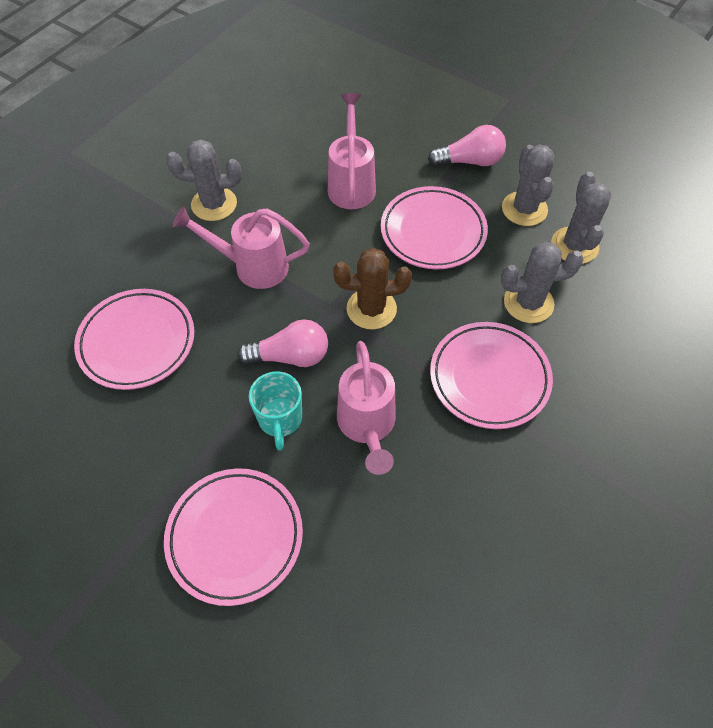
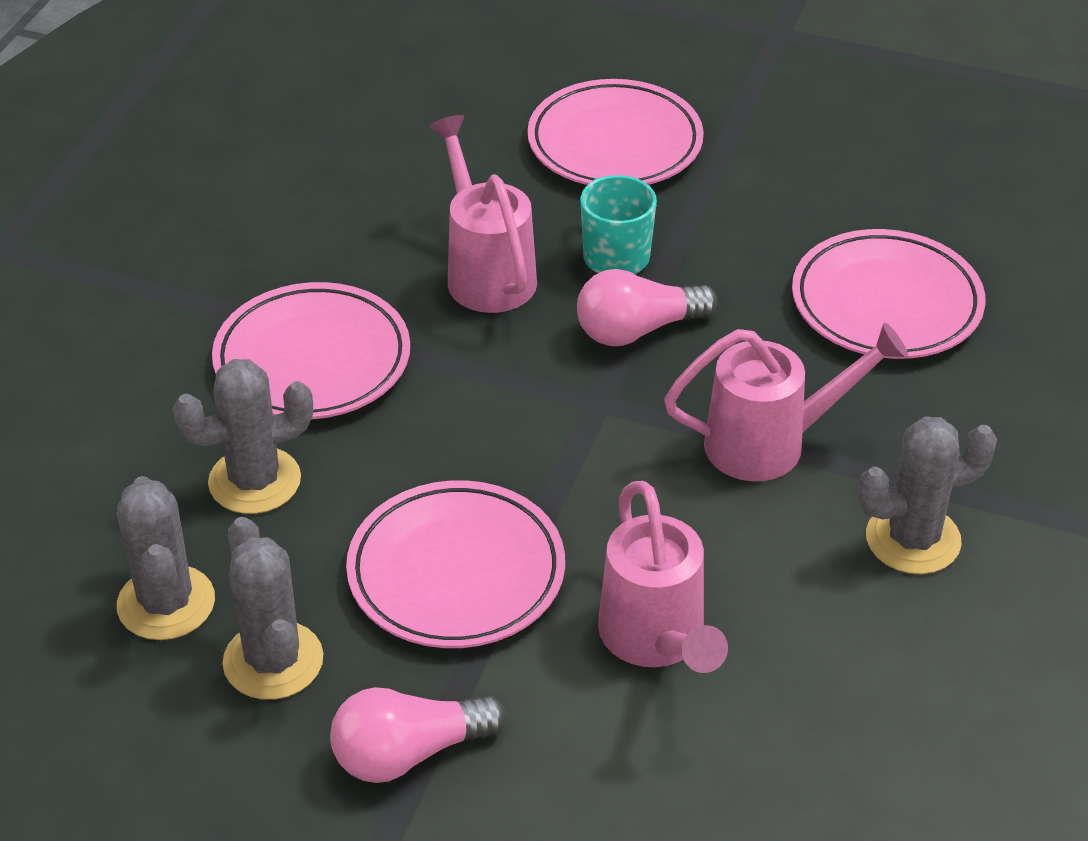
camera: 165 degrees right, 15 degrees down
(371, 309) = (532, 419): brown cactus -> none

